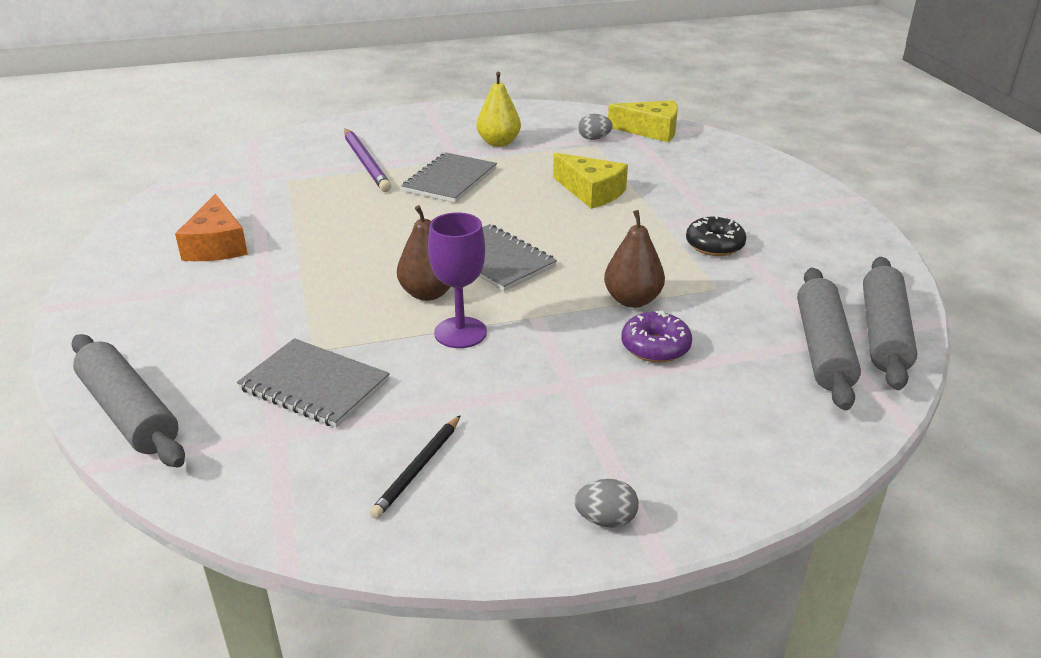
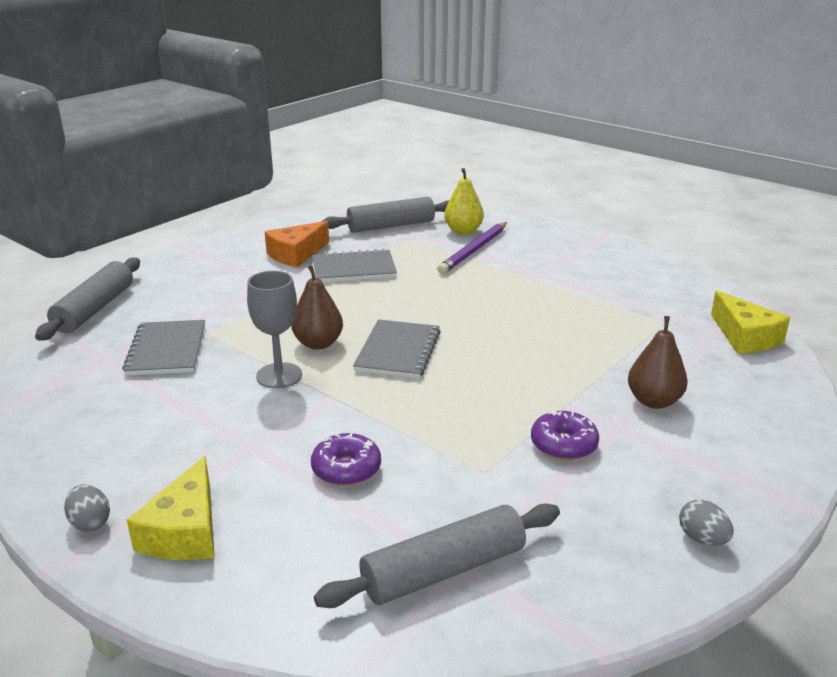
camera: 55 degrees right, 5 degrees down
(418, 468) = (102, 422): black pencil -> none
(450, 180) = (496, 288): grey notebook -> grey notebook (354, 269)
(460, 333) = (279, 375): purple goblet -> grey goblet
(498, 143) = (591, 282): yellow pear -> yellow pear (463, 231)
(591, 192) = (570, 350): yellow cheese -> yellow cheese (185, 531)
(594, 139) = (675, 317): grey egg -> grey egg (702, 539)
(632, 300) = (409, 433): brown pear -> brown pear (654, 401)
(714, 245) = (563, 445): black donut -> purple donut
(883, 333) = (520, 607): grey rolling pin -> grey rolling pin (391, 226)

